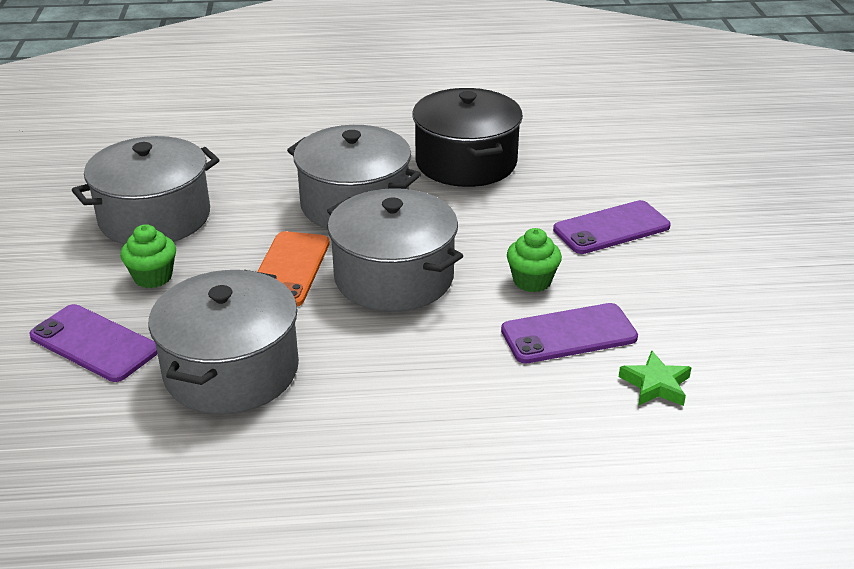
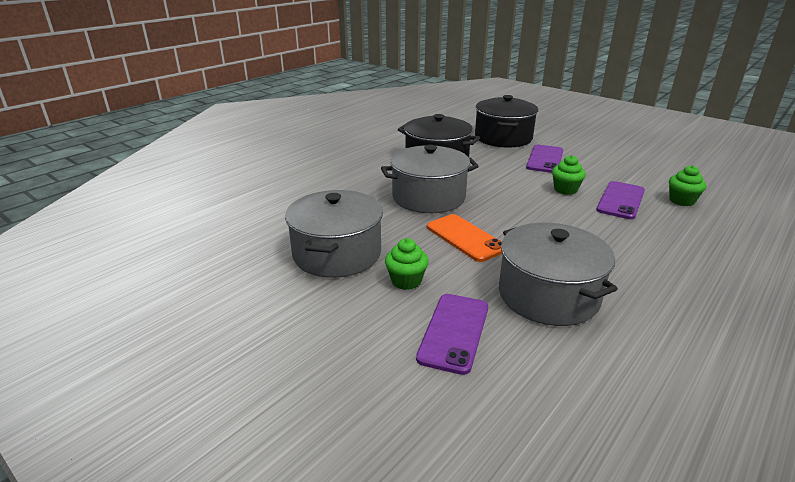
camera: 45 degrees left, 5 degrees down
(94, 343) = (454, 332): purple phone -> purple phone turned 60 degrees counterclockwise
(394, 277) = (515, 216): grey pot -> none
(631, 170) = (503, 138): none -> black pot
(656, 385) = (681, 201): green star -> green cupcake

